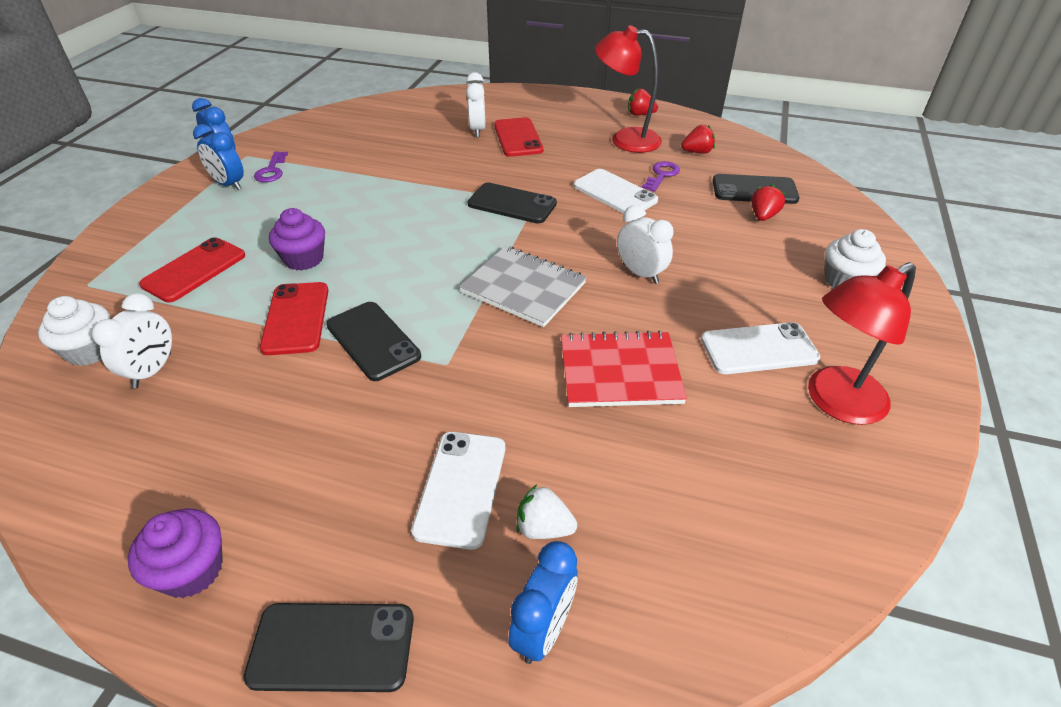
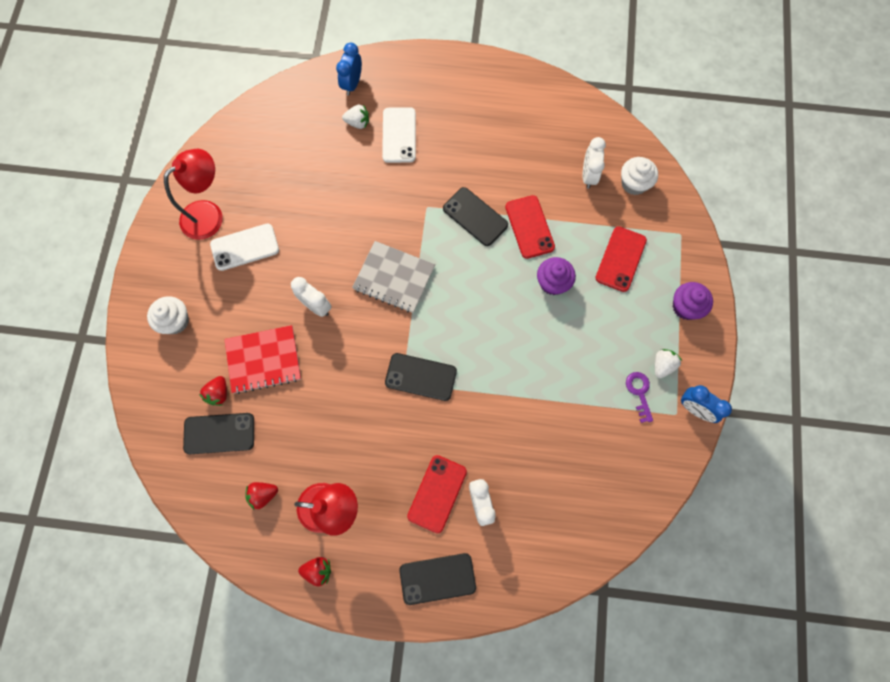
camera: 170 degrees right, 30 degrees up
(192, 570) = (500, 83): purple cupcake -> purple cupcake (685, 307)
(229, 184) = (662, 365): blue clock -> white strawberry
(332, 647) = (431, 66): black phone -> black phone (437, 578)
(518, 138) = (437, 493): red phone -> red phone turned 45 degrees clockwise
(615, 193) = (338, 408): white phone -> none
(620, 372) = (327, 216): red notebook -> red notebook (263, 360)
(662, 175) = (298, 445): purple key -> none

